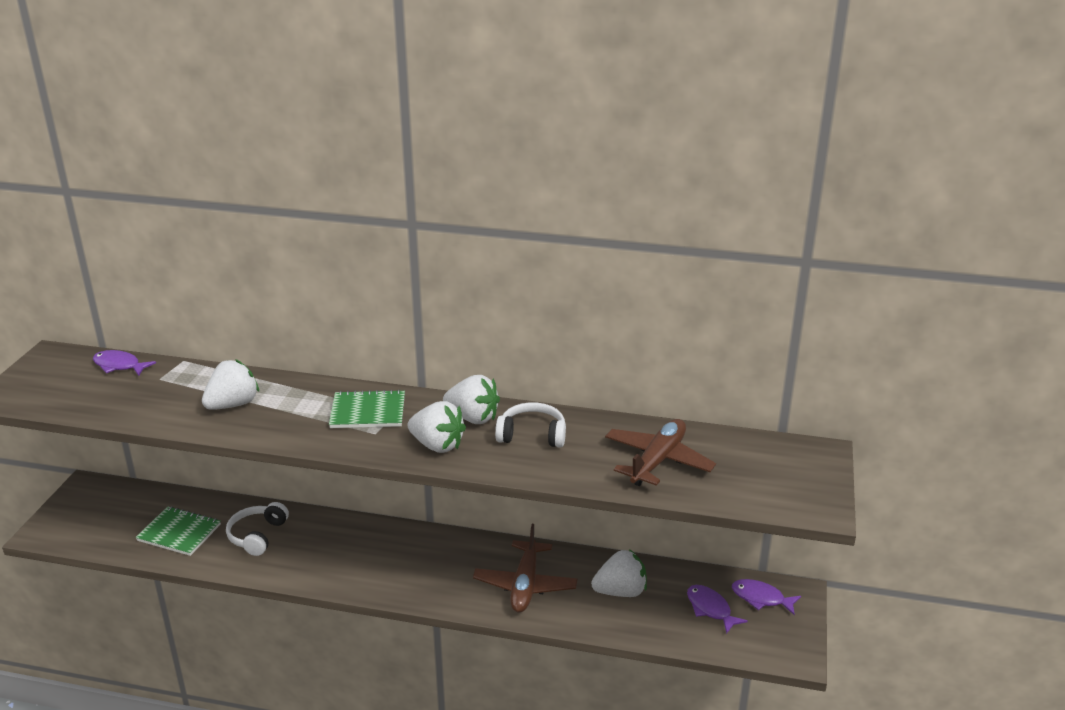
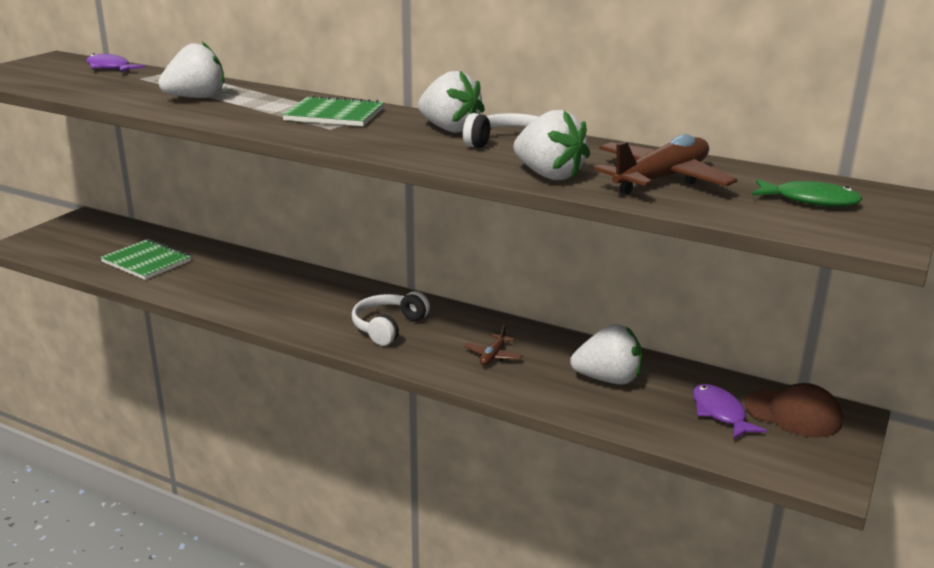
camera: 15 degrees right, 5 degrees down
(257, 535) = (222, 274): white headphones -> white headphones (388, 327)
(437, 445) = (394, 142): white strawberry -> white strawberry (549, 175)
(525, 585) = (493, 356): brown plane -> brown plane, size x0.47
(761, 598) = (793, 413): purple fish -> brown cap
(766, 469) = (810, 200): none -> green fish

